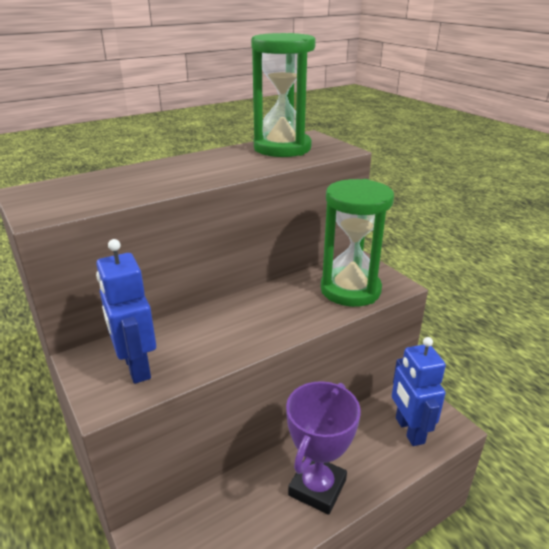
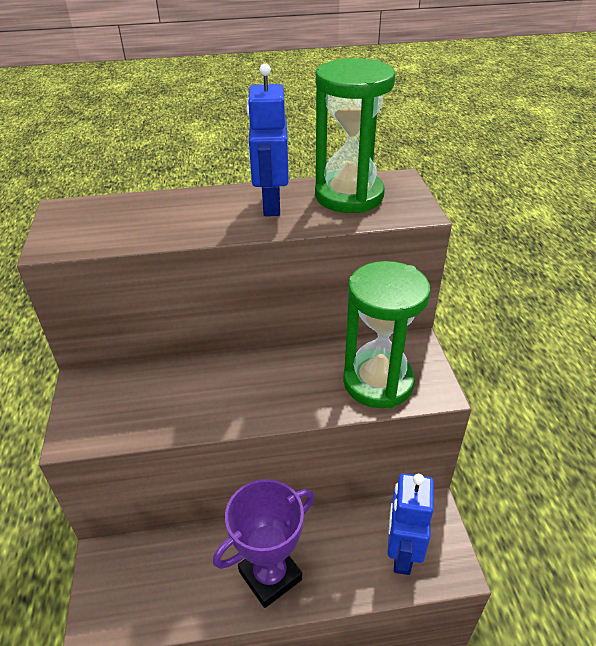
camera: 25 degrees right, 10 degrees up
(136, 367) = (117, 408): blue robot -> blue robot (271, 205)

